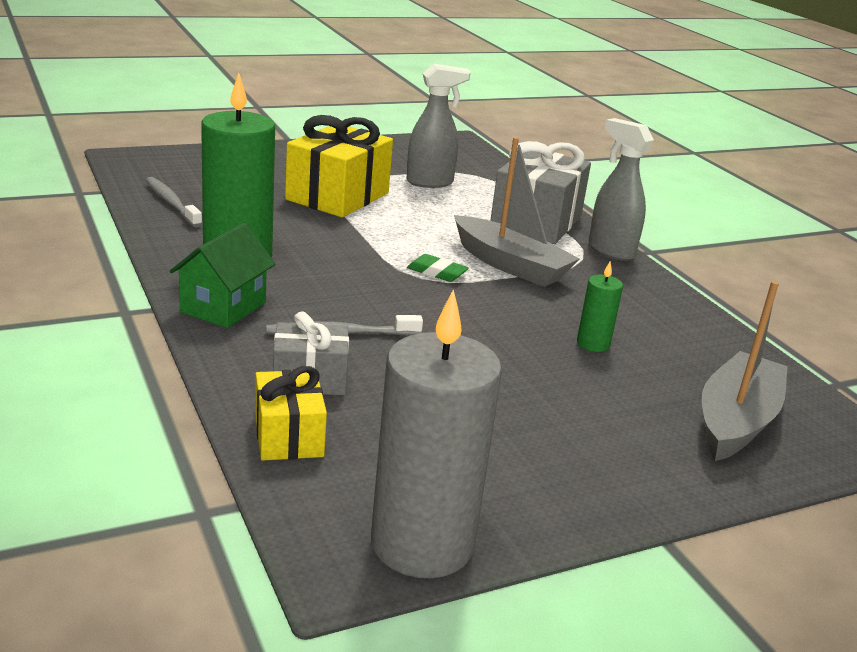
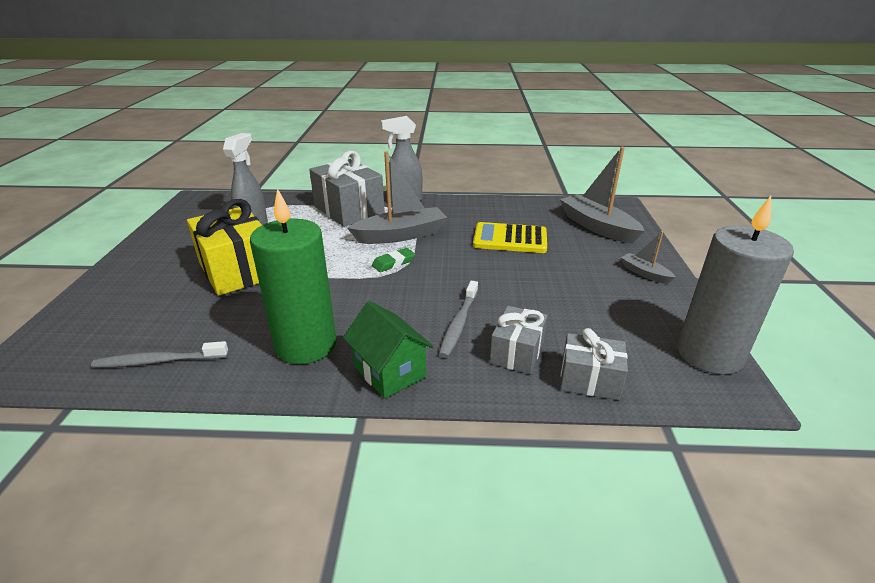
camera: 60 degrees left, 5 degrees up
(288, 436) = (589, 380): yellow gift -> grey gift
(593, 344) = (510, 239): green candle -> yellow calculator
(617, 477) = (644, 273): none -> grey boat

